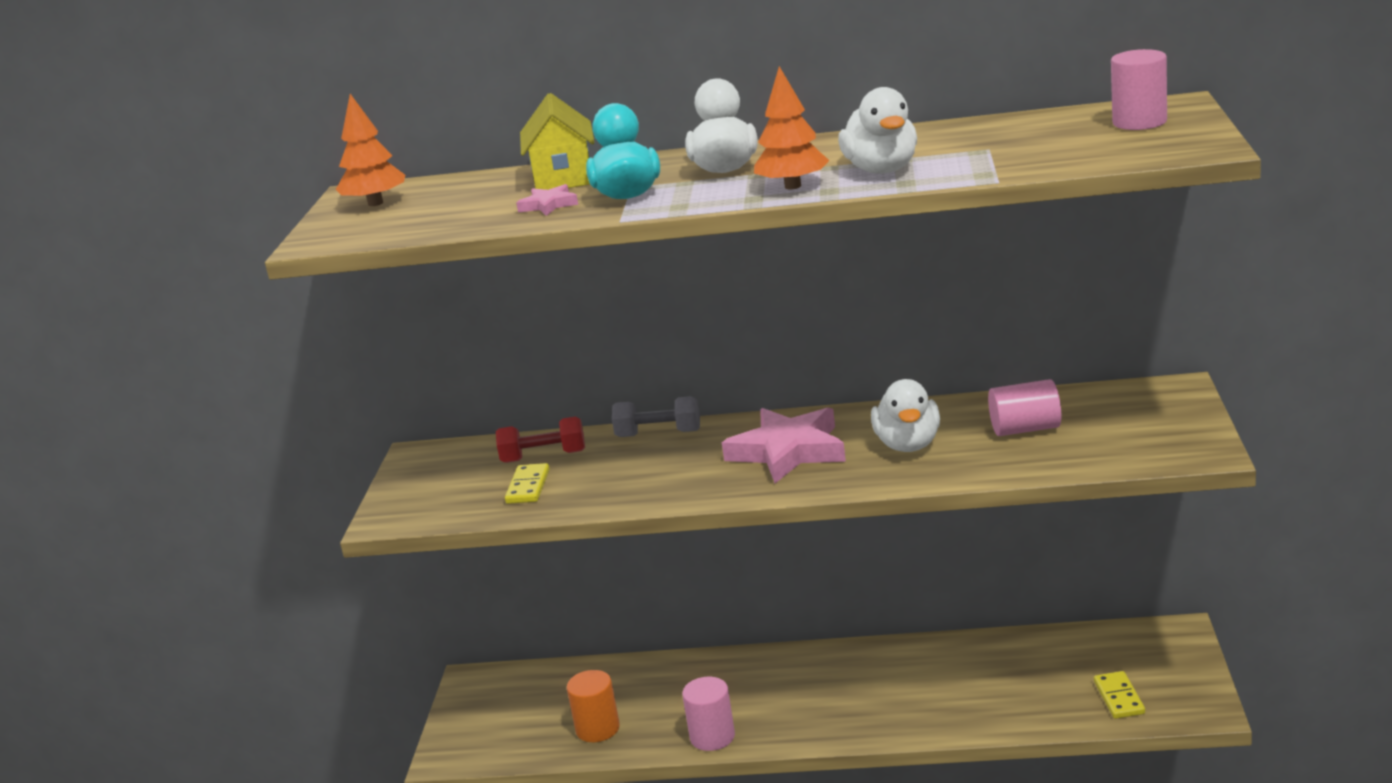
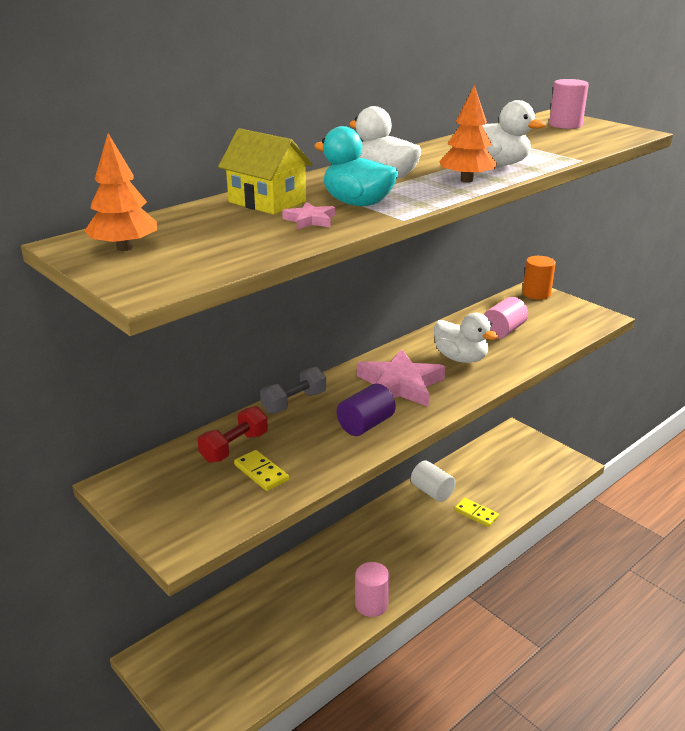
camera: 50 degrees left, 5 degrees up
(597, 729) = (291, 640): orange cylinder -> orange cylinder (536, 293)
(684, 478) = (365, 425): none -> purple cylinder
(947, 657) = (432, 491): none -> white cylinder
(1119, 698) = (535, 475): yellow domino -> yellow domino (476, 514)

